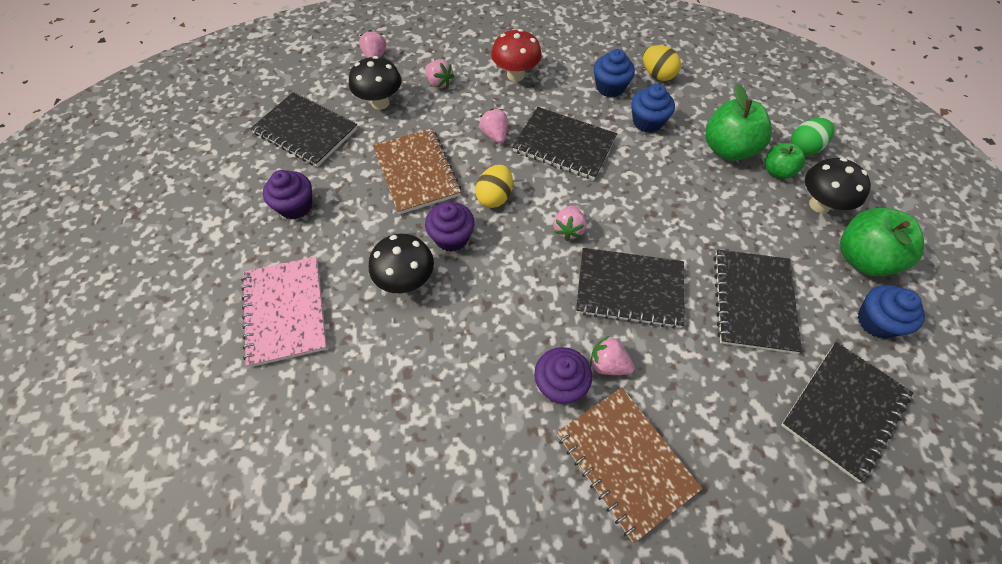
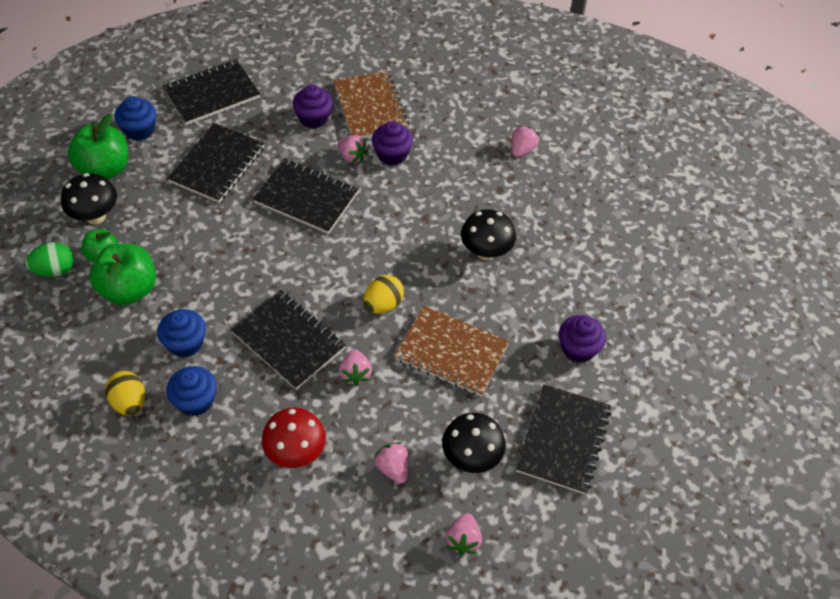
camera: 165 degrees left, 5 degrees down
(285, 311) = (589, 255): pink notebook -> none
(306, 131) = (563, 440): black notebook -> black notebook turned 60 degrees clockwise
(416, 172) = (451, 352): brown notebook -> brown notebook turned 60 degrees counterclockwise
(451, 237) = (436, 277): purple cupcake -> purple cupcake (314, 118)
(568, 230) = (330, 256): pink strawberry -> pink strawberry (522, 150)

